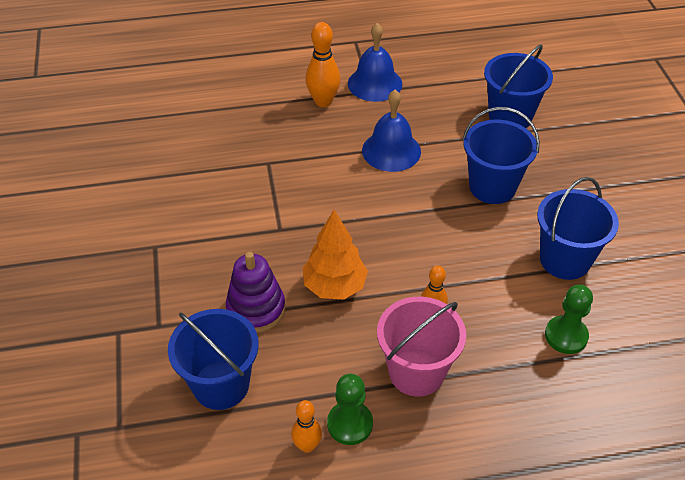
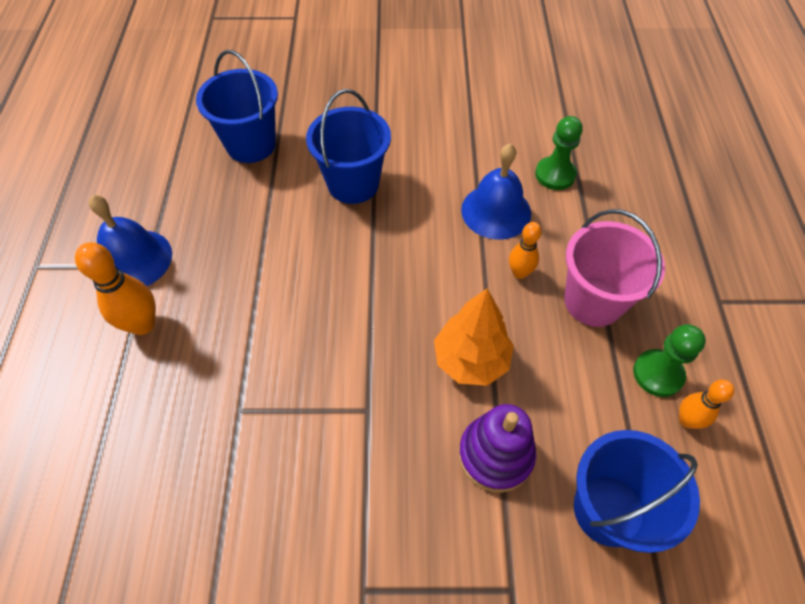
camera: 80 degrees left, 10 degrees up
(391, 151) = (266, 264): blue bell -> blue bell (496, 211)
(565, 260) = (464, 152): blue bucket -> none

